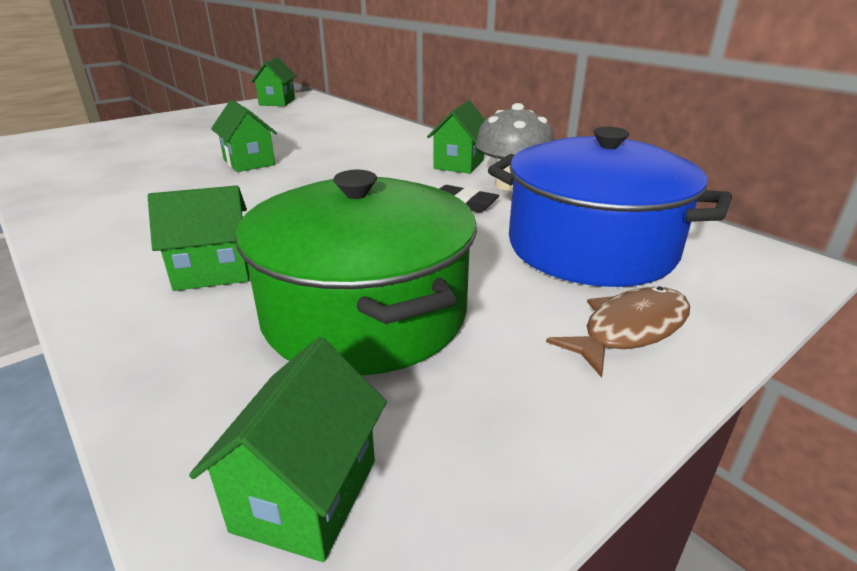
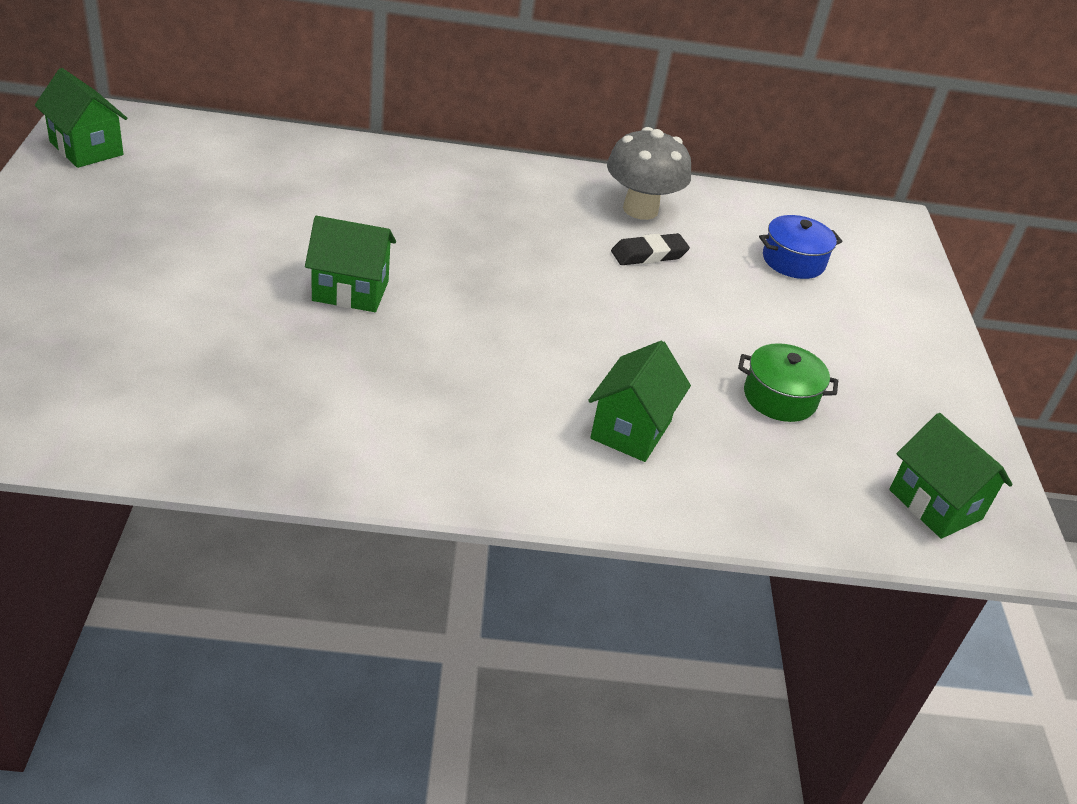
camera: 55 degrees left, 10 degrees up
(365, 313) = (779, 397): green pot -> green pot, size x0.44
(459, 164) = (552, 196): green house -> none
(591, 247) = (793, 261): blue pot -> blue pot, size x0.44
(629, 330) = (901, 323): brown fish -> none

